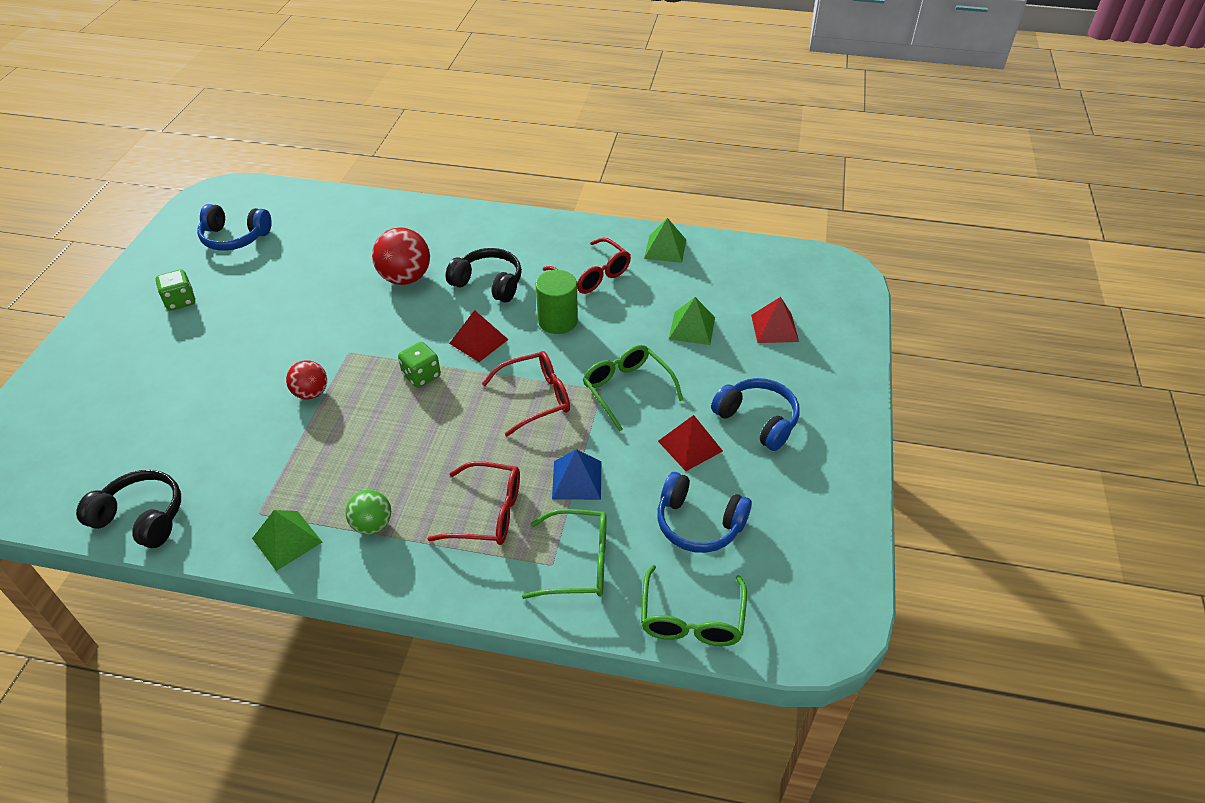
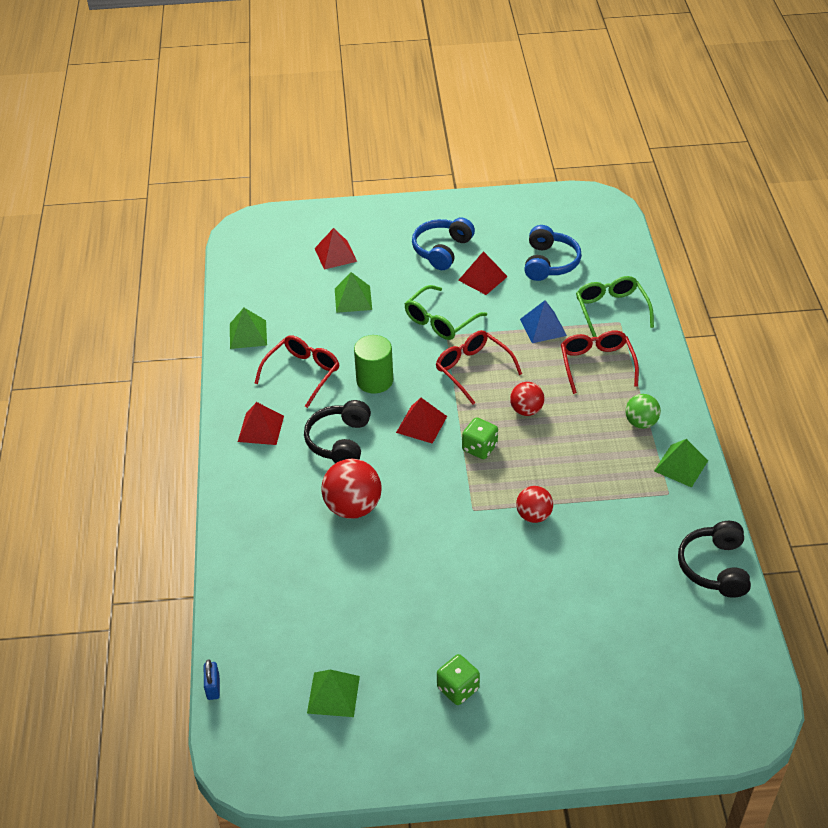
camera: 105 degrees left, 0 degrees up
(235, 238) = (333, 694): blue headphones -> green pyramid
(290, 186) = (213, 687): none -> blue padlock
(451, 426) = (526, 410): none -> red ball
(533, 240) = (261, 428): none -> red pyramid
(691, 619) = (623, 254): green glasses -> none

